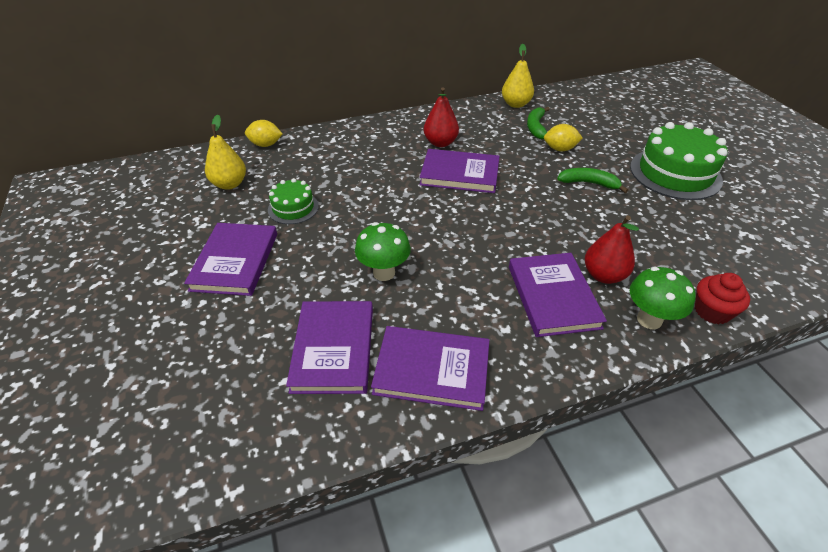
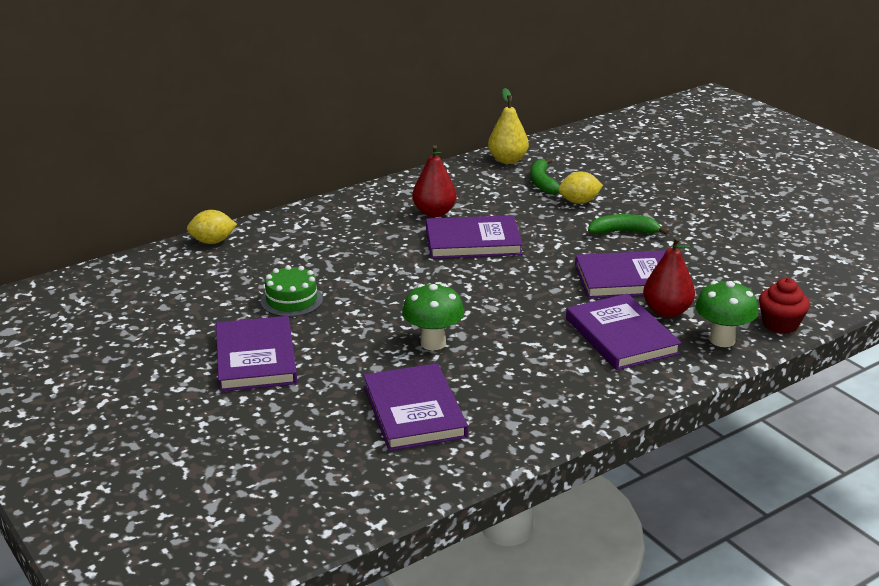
camera: 15 degrees left, 15 degrees down
(229, 184) = (195, 288): yellow pear -> none
(432, 370) = (524, 410): purple book -> purple book (627, 279)
(675, 173) = (715, 210): green cake -> none

